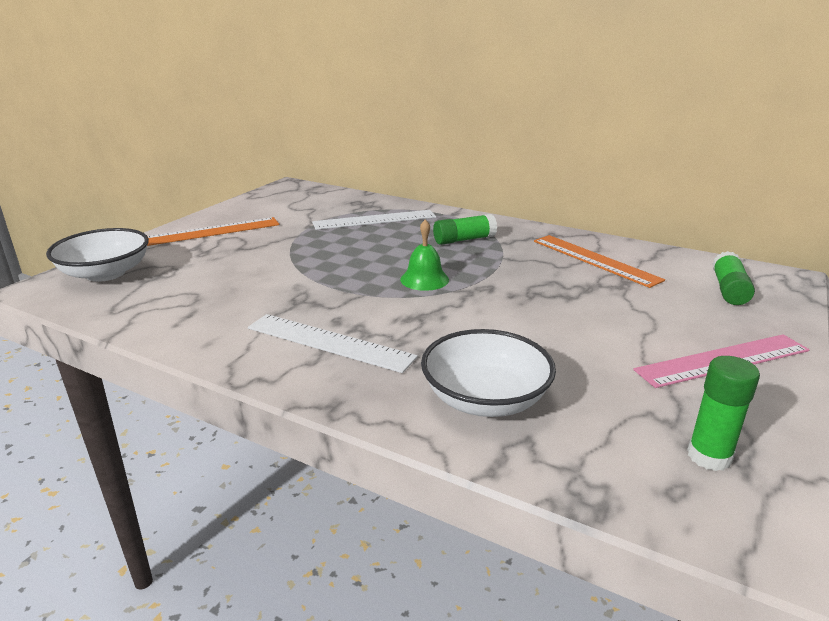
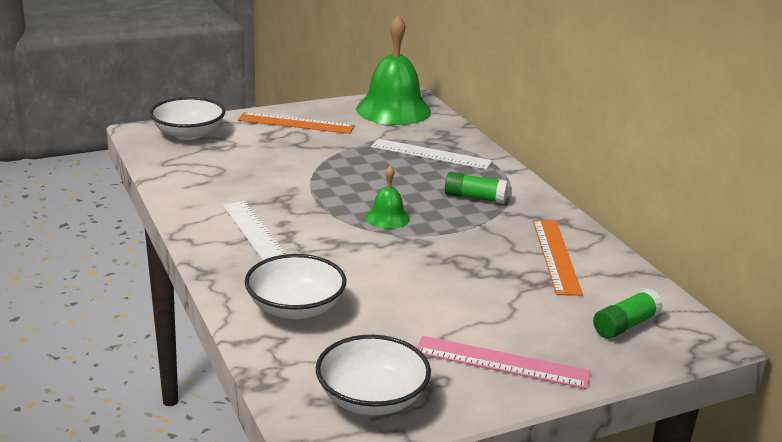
camera: 35 degrees right, 0 degrees up
(289, 198) = (393, 110): none -> green bell
(709, 456) = (372, 398): green glue stick -> white bowl

